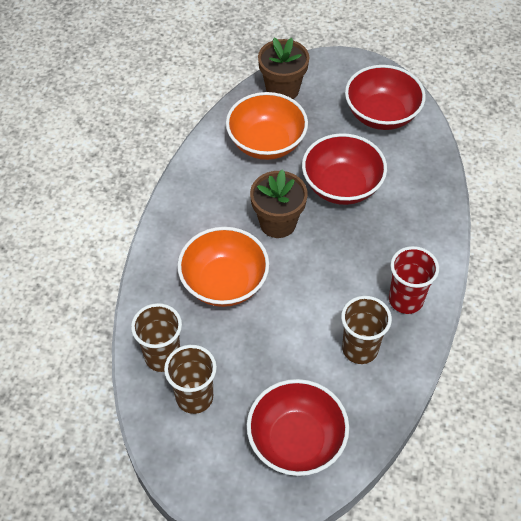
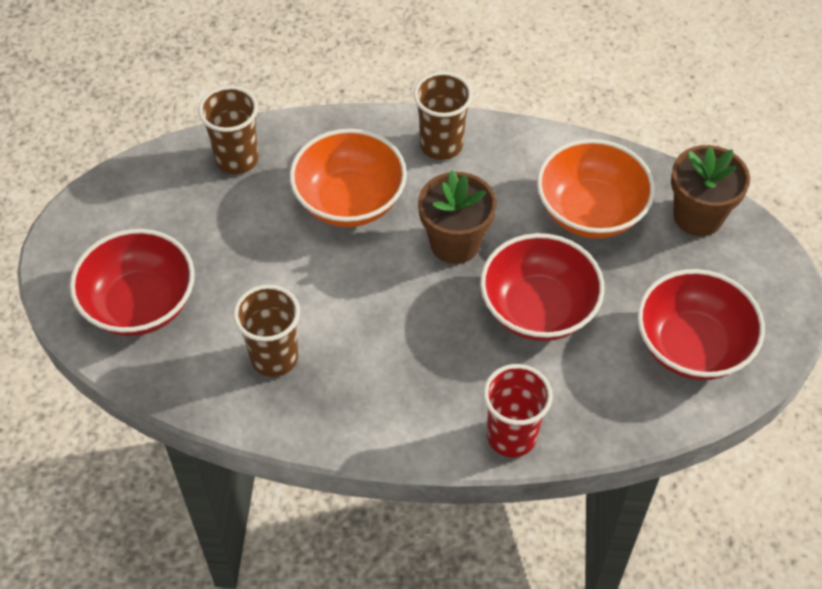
camera: 80 degrees right, 0 degrees up
(194, 397) = (187, 198): brown cup -> brown cup (441, 145)
(405, 300) = (359, 405): red cup -> red cup (511, 436)

